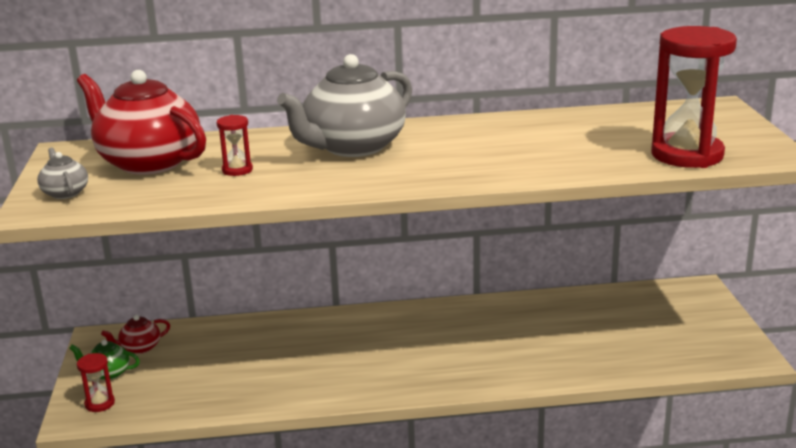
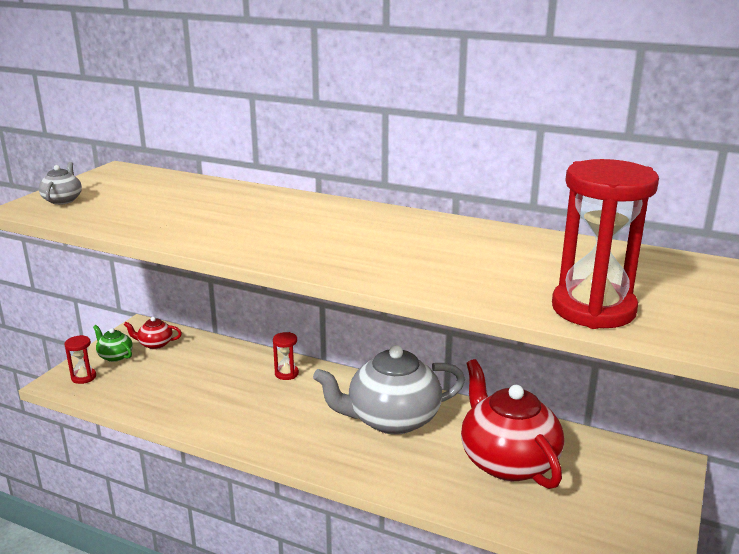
camera: 30 degrees right, 0 degrees up
(148, 162) = (149, 192): red teapot -> red teapot (507, 461)
(237, 170) = (193, 213): red hourglass -> red hourglass (286, 374)
(352, 147) = (304, 217): grey teapot -> grey teapot (391, 419)

